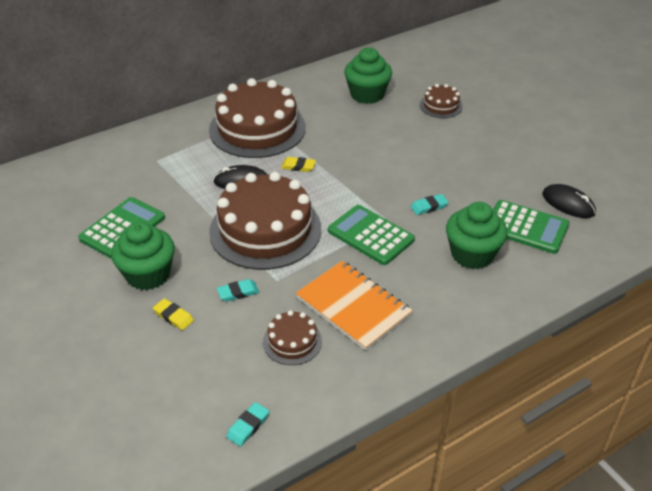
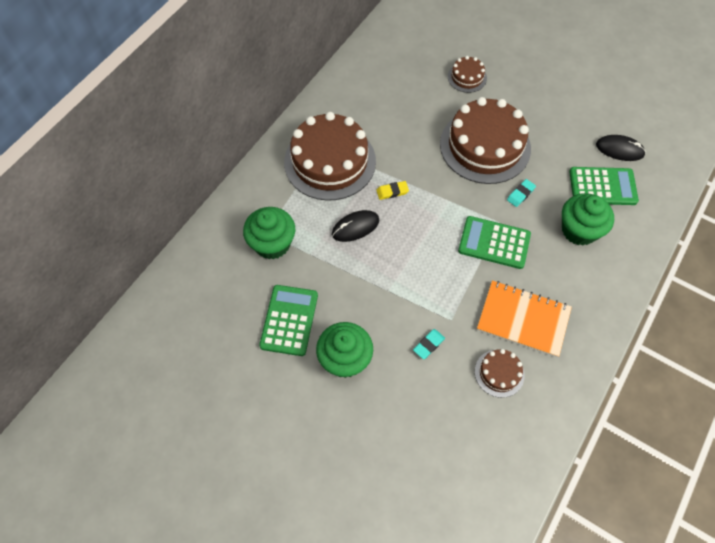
camera: 25 degrees left, 20 degrees up
(173, 316) = (394, 391): yellow eraser -> none
(248, 426) = (516, 464): turquoise eraser -> none
(265, 230) = (409, 272): brown cake -> brown cake (485, 146)
(367, 94) = (399, 86): green cupcake -> green cupcake (272, 244)

